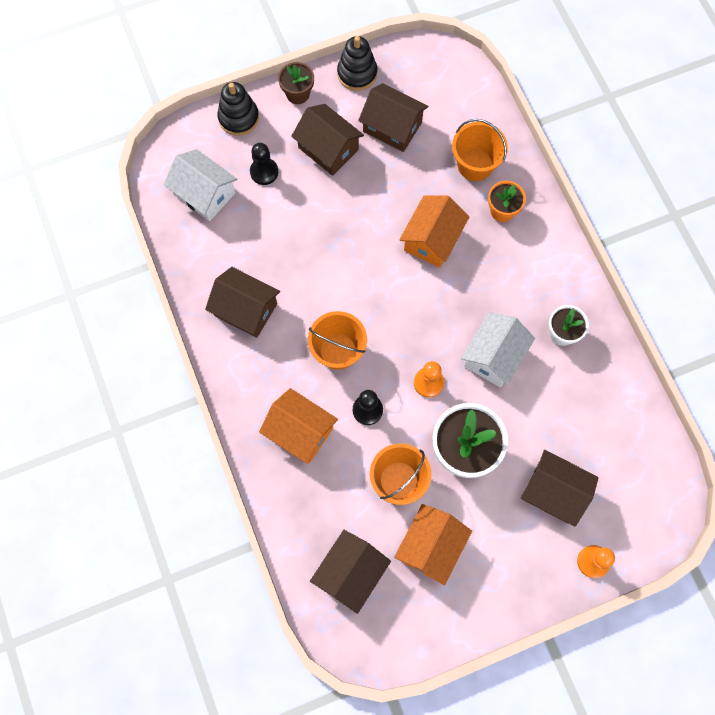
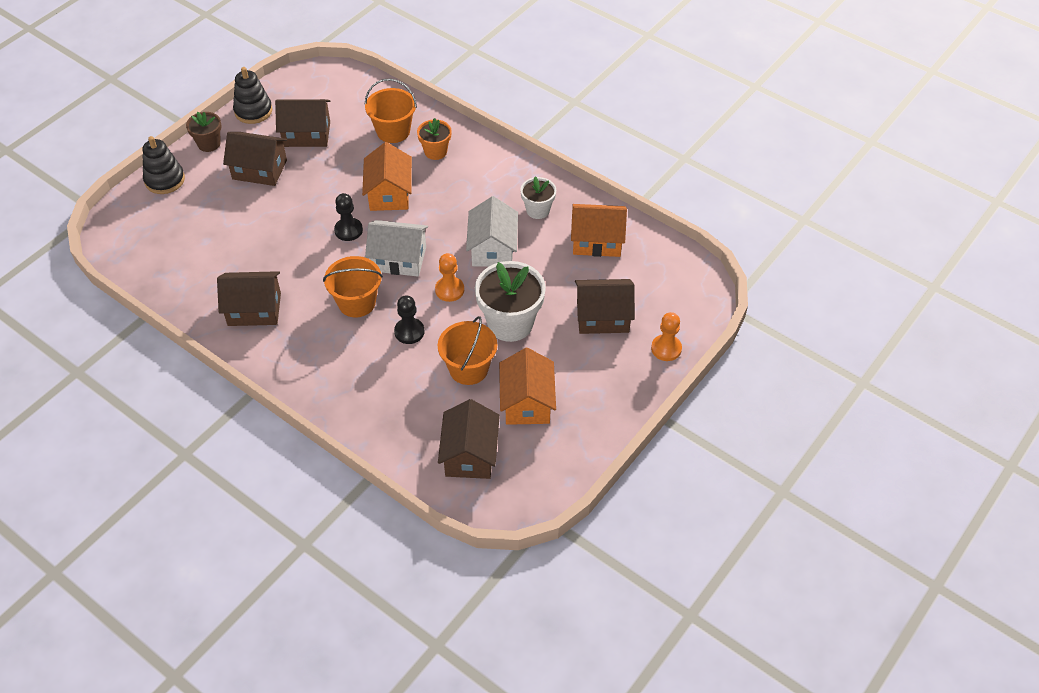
camera: 30 degrees left, 20 degrees down
(204, 194) = (165, 244): white house -> white house (399, 259)
(264, 172) = (211, 207): black pawn -> black pawn (348, 230)
(300, 431) = (359, 374): orange house -> orange house (597, 241)

